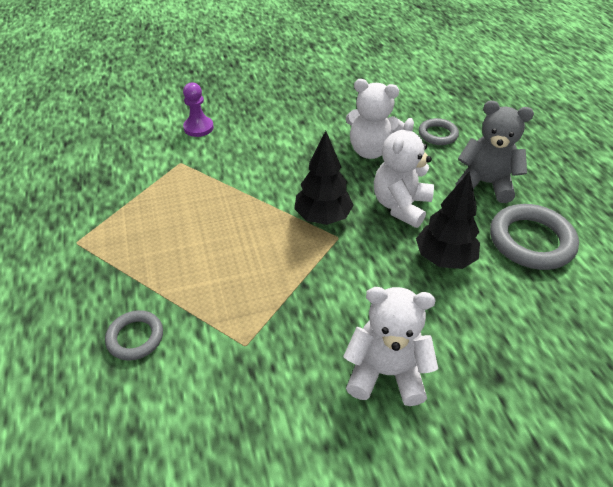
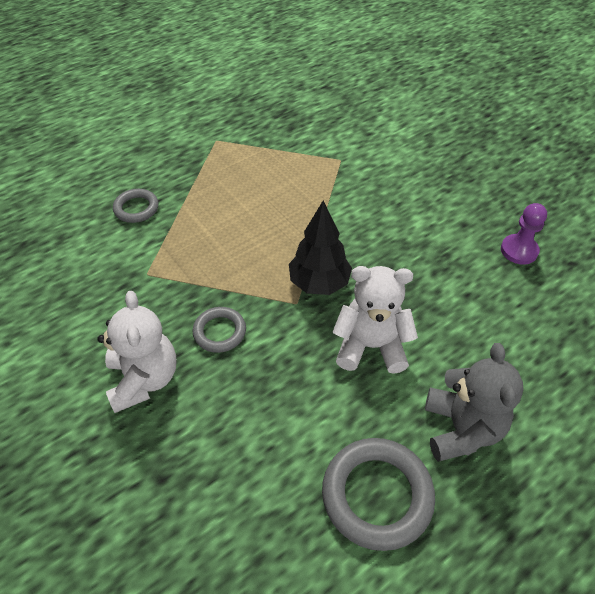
camera: 70 degrees right, 5 degrees up
(198, 128) = (398, 153): purple pawn -> purple pawn (519, 250)
(371, 150) = (452, 297): white teddy bear -> none
(437, 134) = (531, 359): grey ring -> grey ring (219, 332)
(444, 258) = (306, 403): black tree -> none

